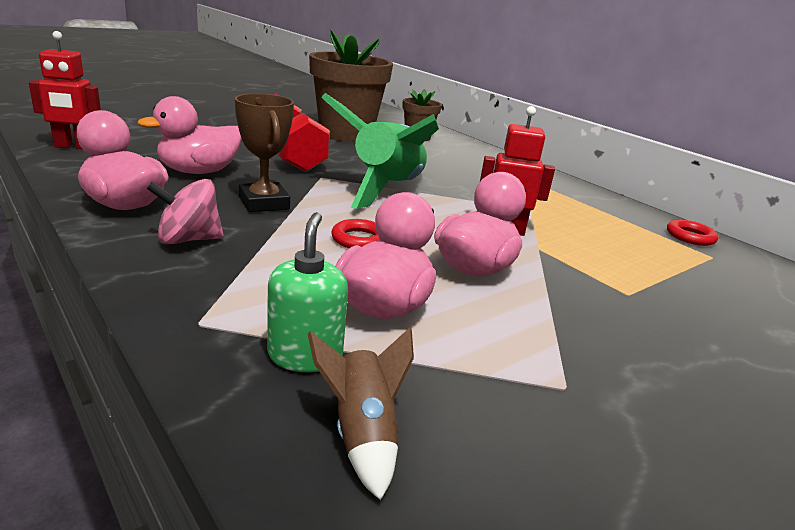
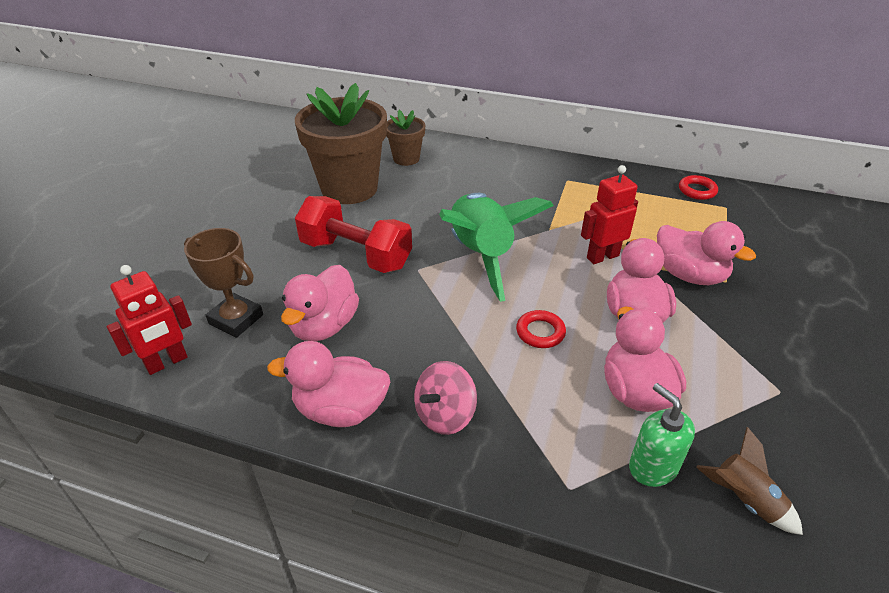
camera: 30 degrees left, 15 degrees up
(264, 203) = (428, 333): brown trophy -> brown trophy (236, 319)
(586, 273) = (689, 275): none -> pink duck

